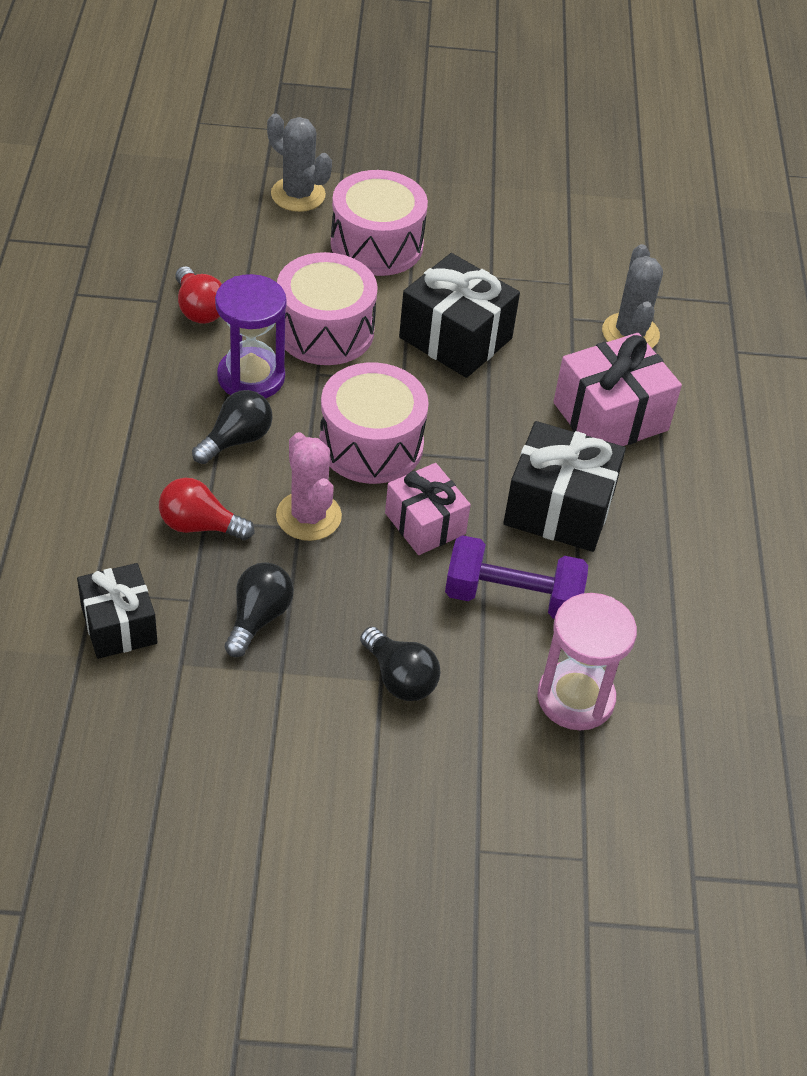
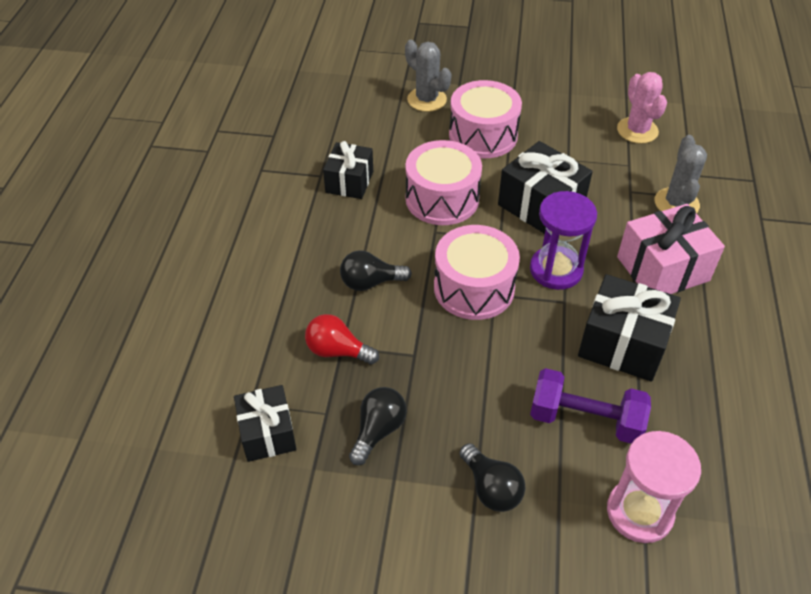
camera: 10 degrees right, 0 degrees up
(199, 309) = (349, 182): red light bulb -> black gift
(236, 440) = (370, 282): black light bulb -> black light bulb turned 150 degrees counterclockwise
(251, 377) = (384, 233): purple hourglass -> purple hourglass (556, 270)
(308, 516) = (423, 345): pink cactus -> pink cactus (637, 130)
(425, 523) = (515, 354): pink gift -> none

